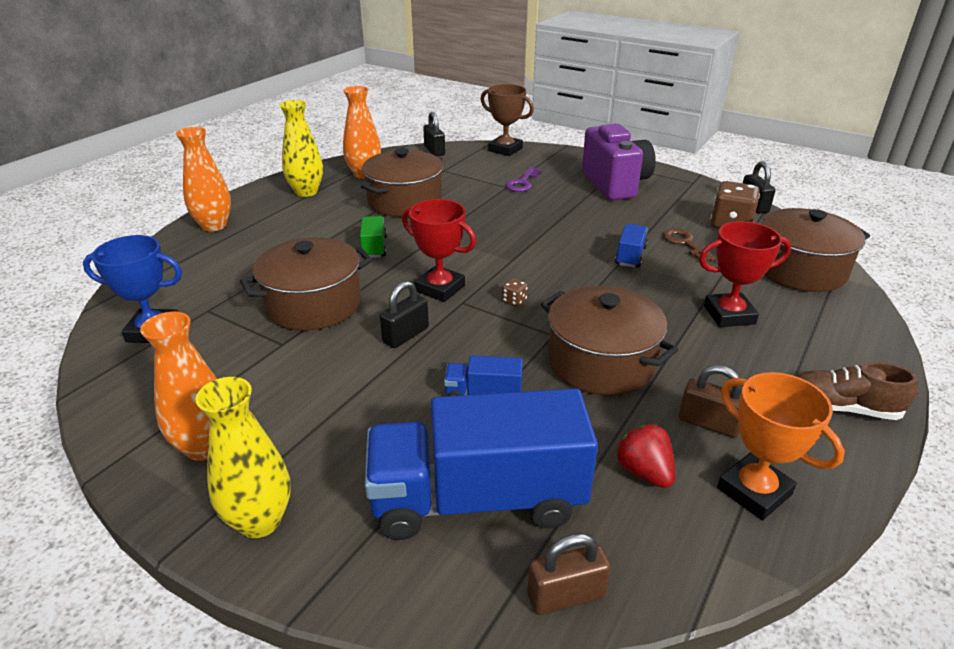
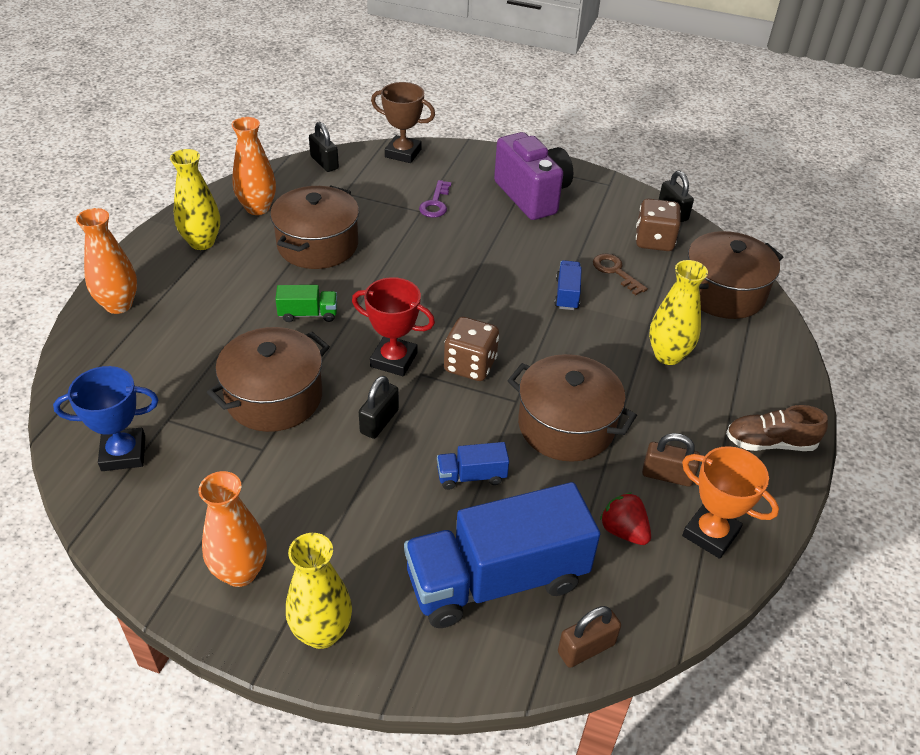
camera: 15 degrees left, 10 degrees up
(374, 247) = (308, 314): green truck -> green truck turned 105 degrees clockwise
(514, 301) = (470, 365): brown dice -> brown dice, size x2.28
(729, 315) = (668, 355): red trophy -> yellow vase

